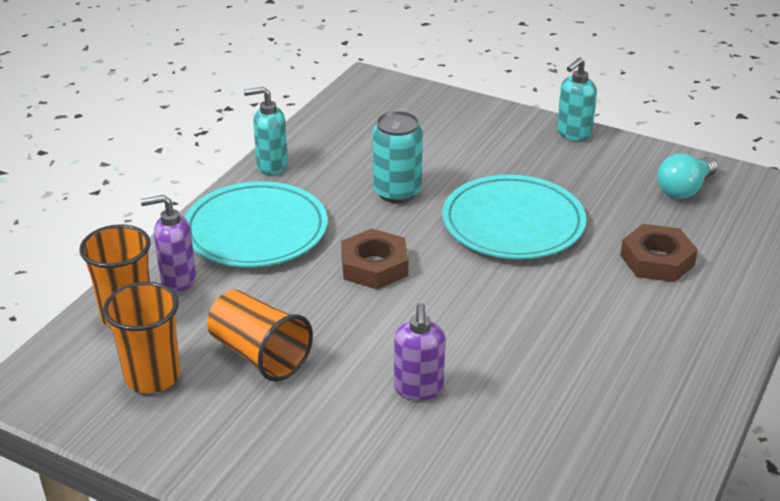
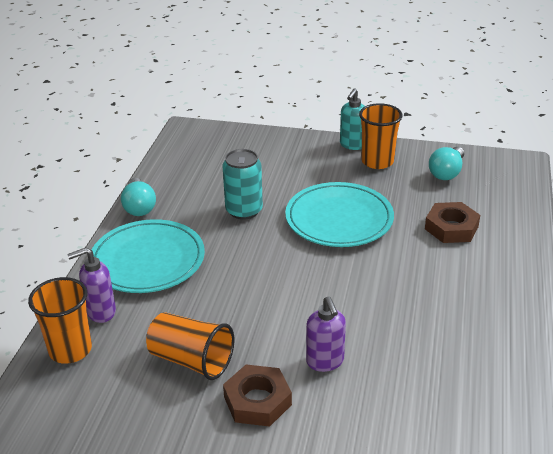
camera: 15 degrees left, 0 degrees up
(152, 376) = (112, 397): orange cup -> orange cup (377, 161)
(271, 166) = (139, 207): turquoise soap dispenser -> turquoise light bulb
(374, 266) = (251, 271): brown nut -> brown nut (257, 401)

